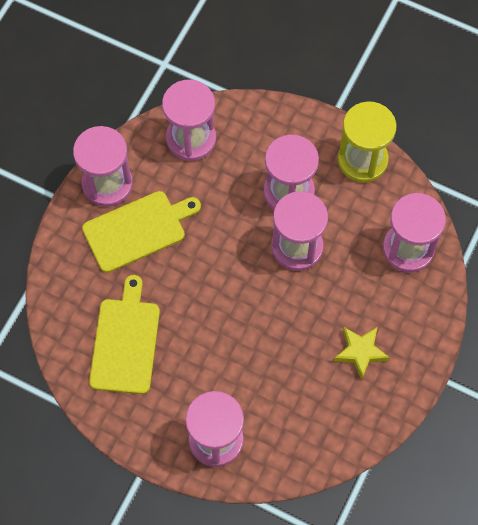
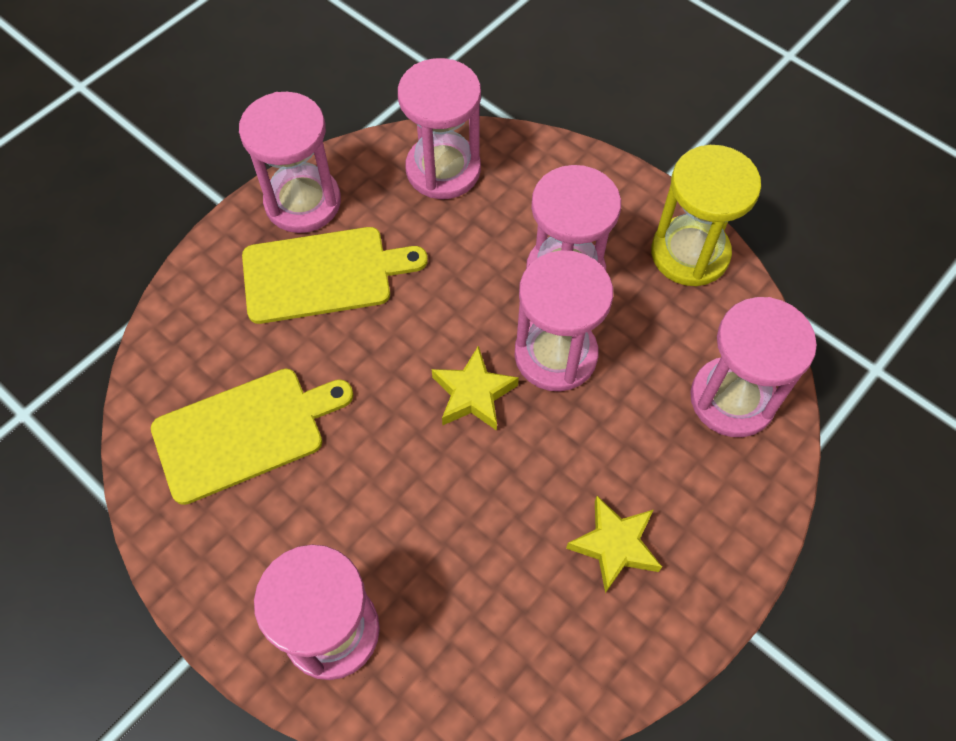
camera: 15 degrees right, 5 degrees down
(125, 341) = (245, 432): yellow cutting board -> yellow cutting board turned 45 degrees clockwise
(254, 284) = (473, 394): none -> yellow star

